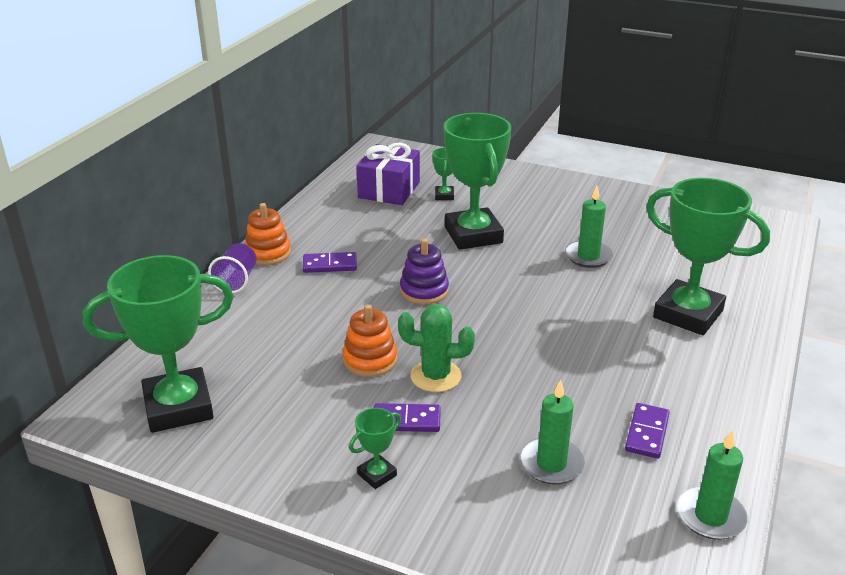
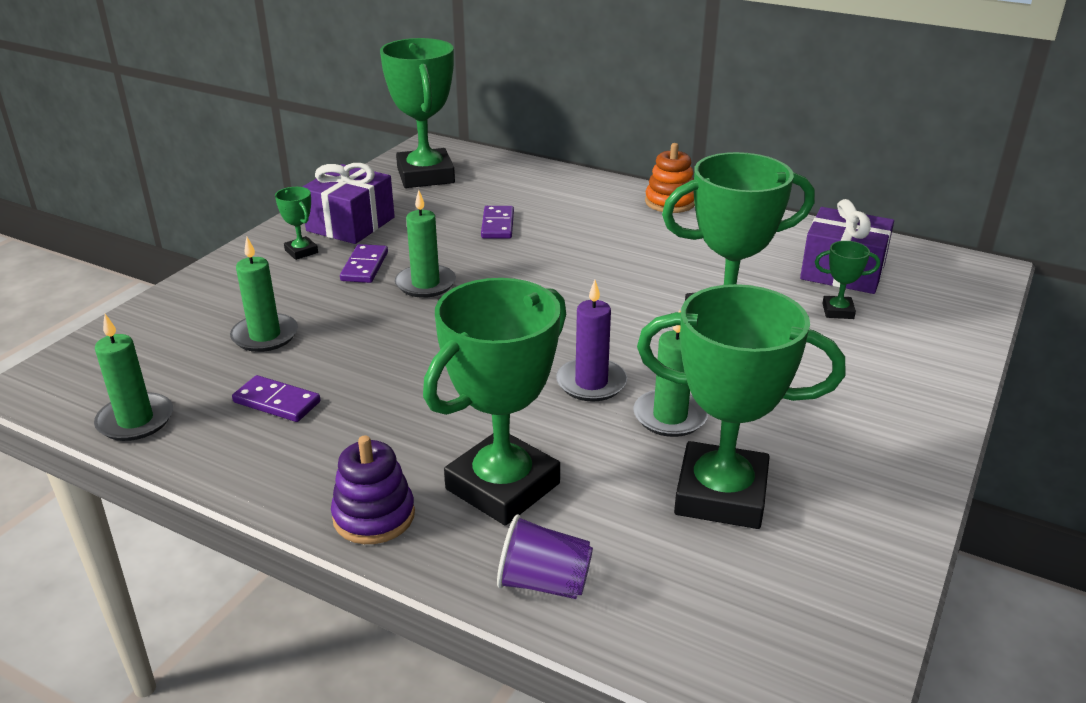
camera: 95 degrees right, 0 degrees up
(236, 281) = (615, 189): purple cup -> purple cup (544, 583)
(308, 447) = (350, 224): none -> purple gift
(330, 265) = (646, 233): purple domino -> purple domino (498, 225)
(370, 360) = (463, 252): orange stacking toy -> none
(424, 291) = (587, 285): purple stacking toy -> purple stacking toy (374, 516)
(435, 376) = (425, 284): green cactus -> green candle
(562, 285) = (591, 383): none -> purple candle
(654, 242) = (721, 494): none -> green trophy

